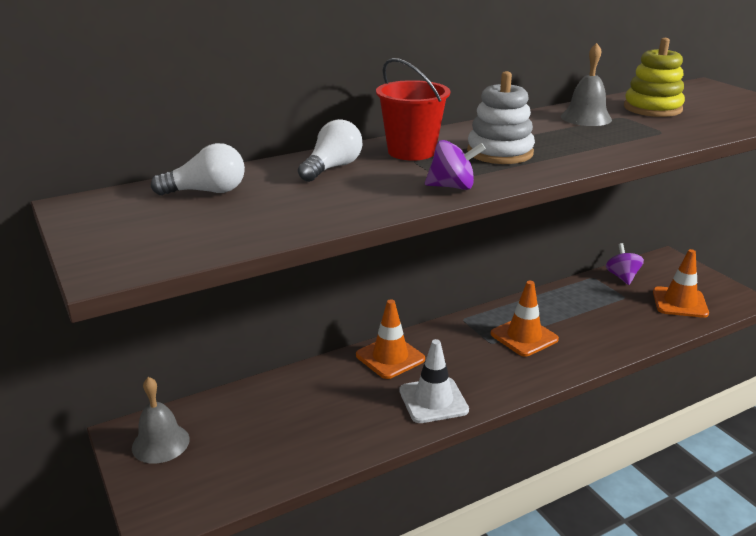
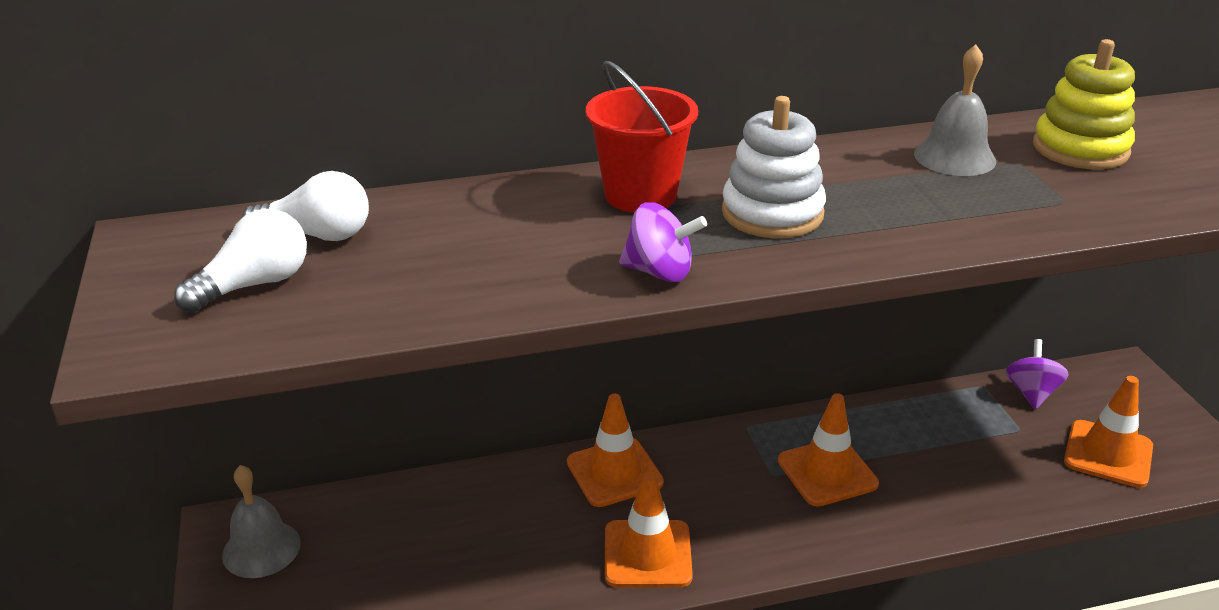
camera: 15 degrees right, 5 degrees up
(332, 168) = (509, 213): white light bulb -> white light bulb (254, 285)
(433, 400) = (647, 554): white traffic cone -> orange traffic cone

